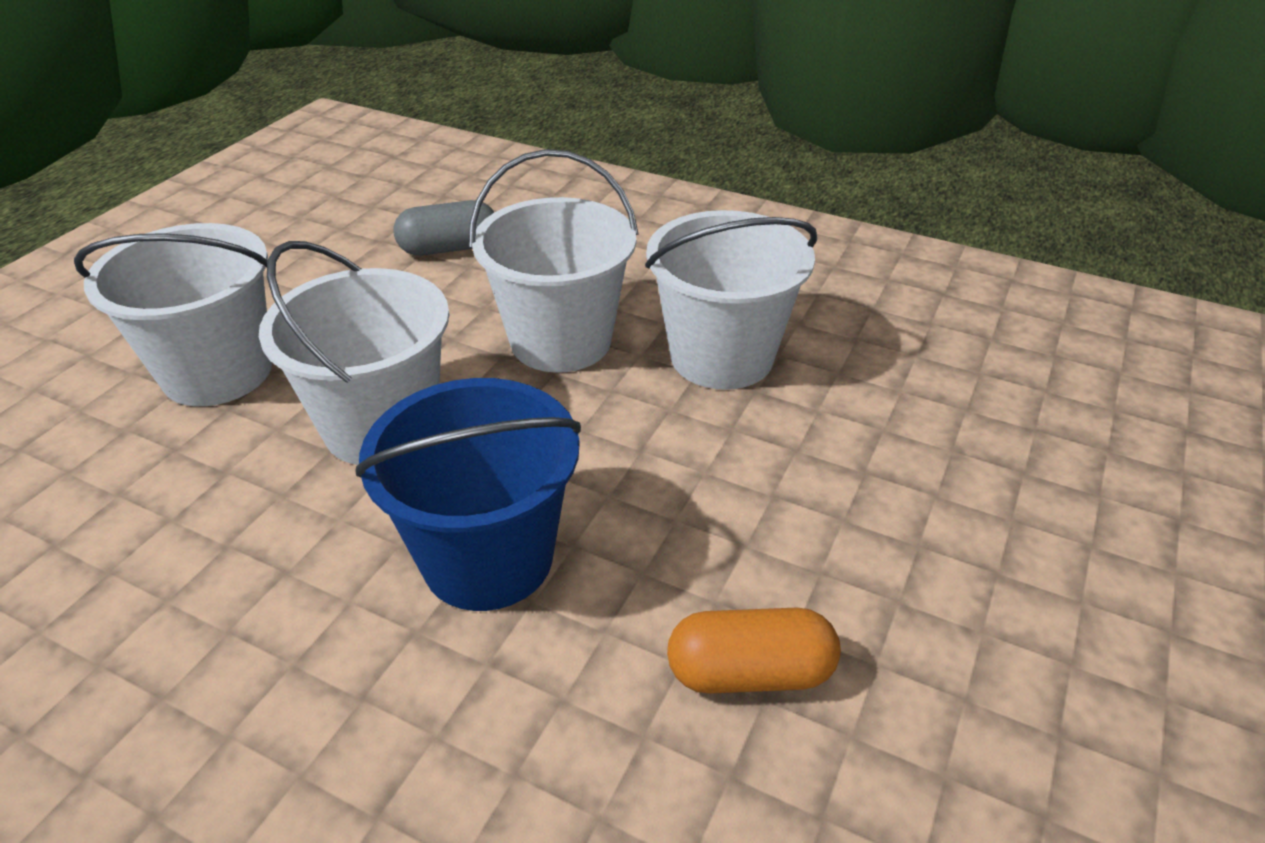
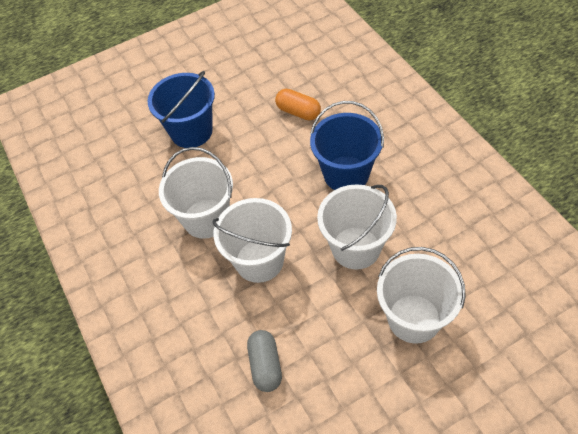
camera: 140 degrees left, 15 degrees up
(449, 248) = (265, 365): grey capsule -> grey capsule turned 60 degrees clockwise
(955, 487) = (191, 131): none -> blue bucket

